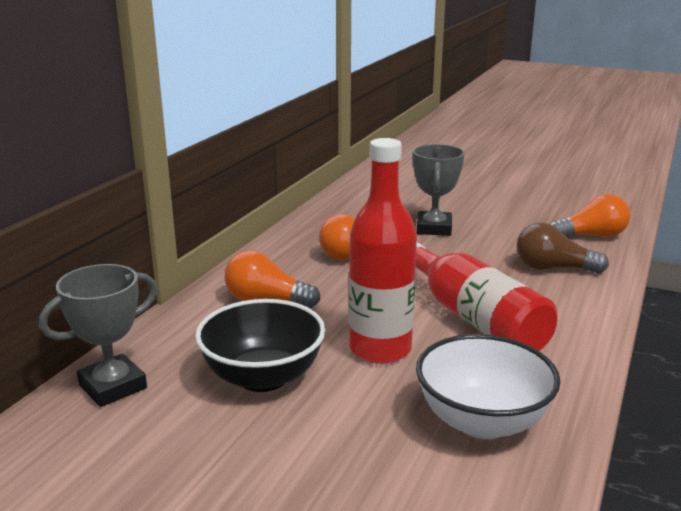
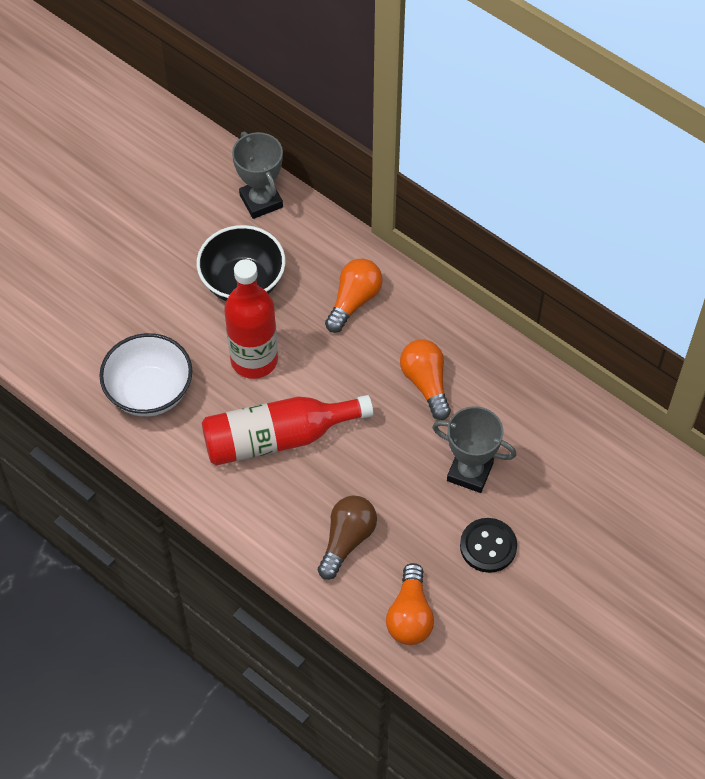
camera: 105 degrees right, 35 degrees up
(496, 216) = (488, 546): none -> black button

